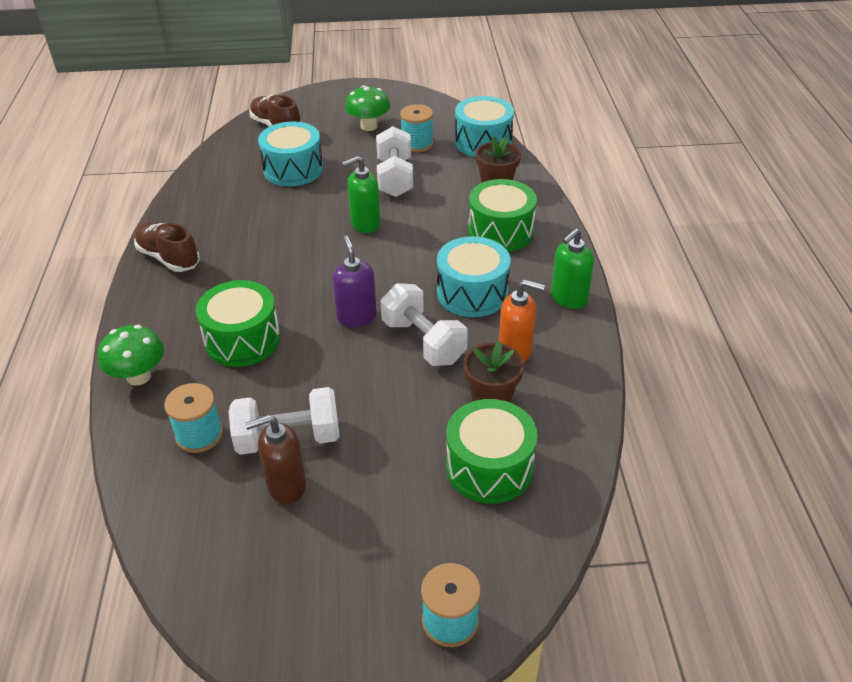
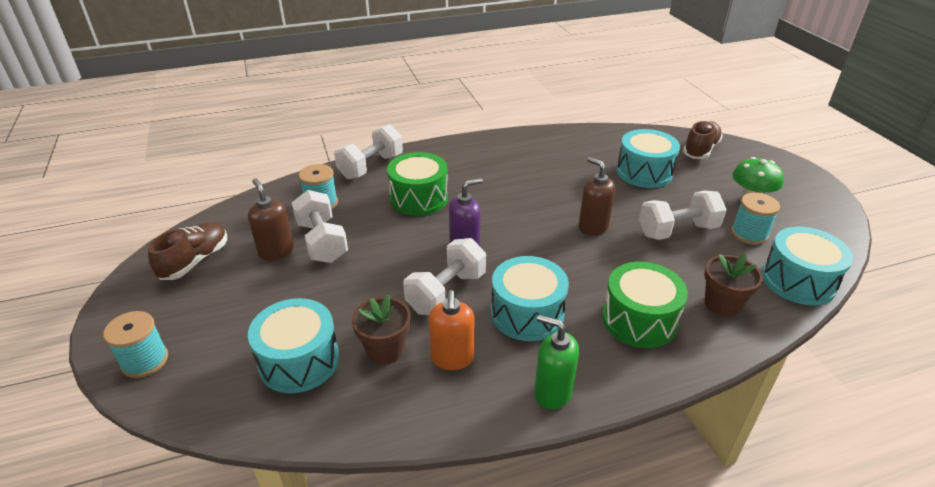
camera: 75 degrees right, 5 degrees down
(139, 376) = (371, 166): green mushroom -> white dumbbell
(169, 258) = (495, 146): brown shoe -> brown shoe (195, 261)
(365, 224) = (593, 227): green soap dispenser -> brown soap dispenser
(489, 467) = (299, 361): green drum -> turquoise drum

